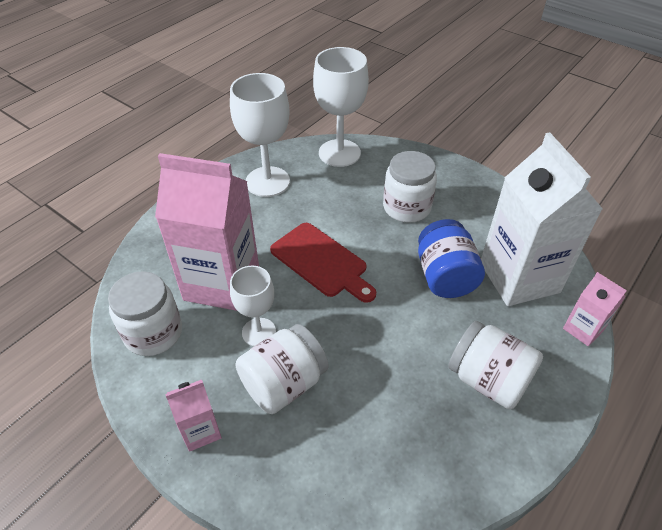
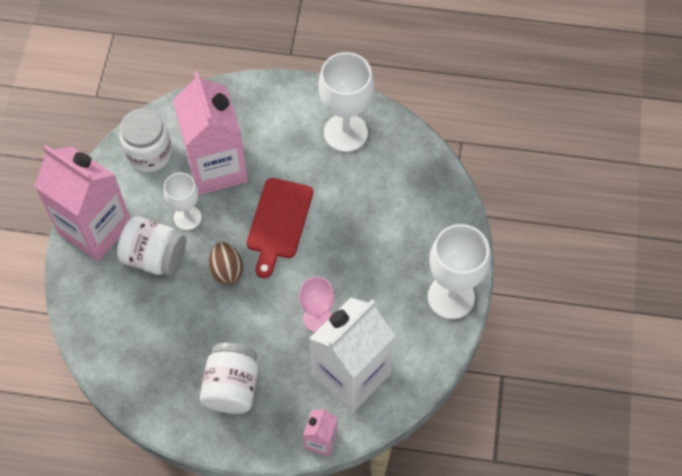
camera: 60 degrees right, 15 degrees up
(201, 430) = (95, 229): pink carton -> pink carton, size x2.19
(339, 153) = (422, 167): white goblet -> white goblet (451, 297)
(346, 325) = (227, 270): none -> brown egg
(406, 207) = (383, 255): white jar -> none
(445, 276) = (317, 318): blue jar -> pink goblet

